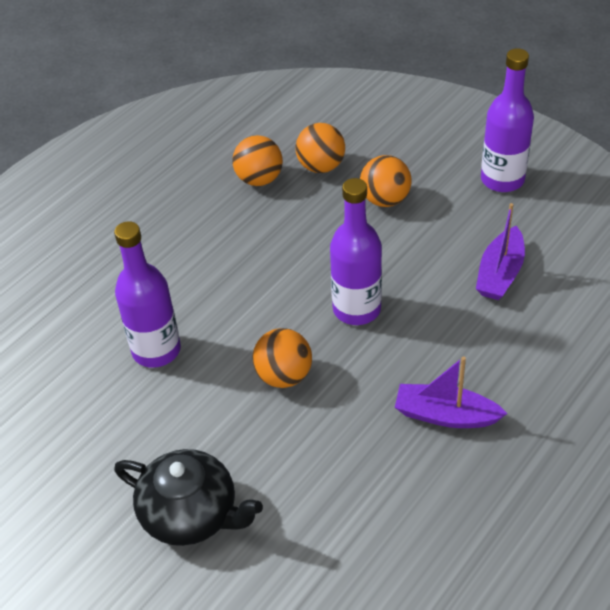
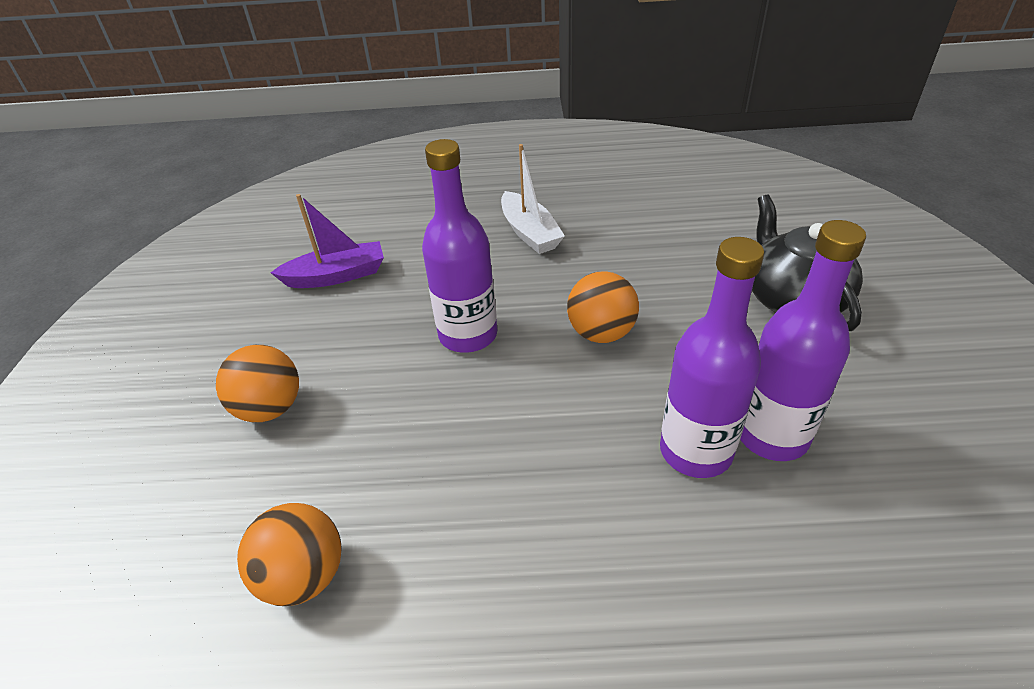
camera: 130 degrees left, 5 degrees down
(321, 166) = (230, 516): orange ball -> none
(445, 415) = (529, 233): purple boat -> white boat
(502, 180) = (177, 336): purple bottle -> purple bottle (772, 435)

